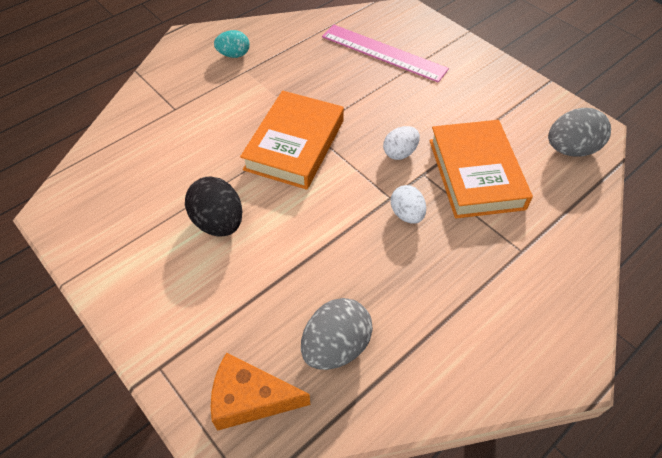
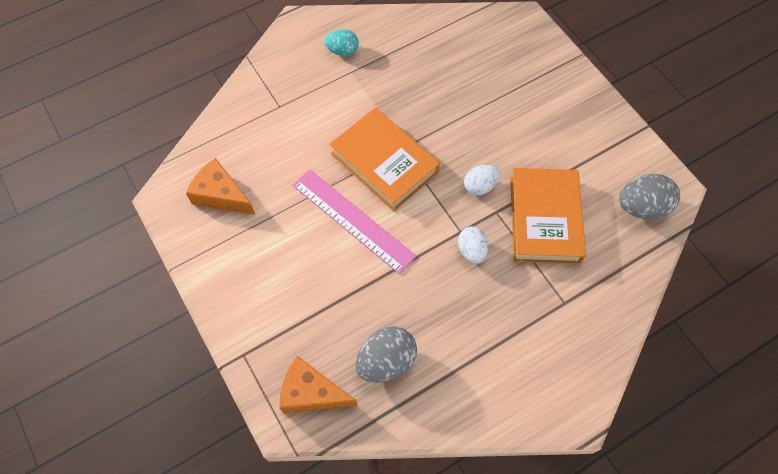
camera: 10 degrees right, 10 degrees up
(117, 198) = (220, 195): none -> orange cheese
(219, 222) = (306, 232): black egg -> none
(295, 145) = (384, 163): orange book -> orange book turned 75 degrees counterclockwise
(383, 53) = (489, 69): pink ruler -> pink ruler (352, 220)

